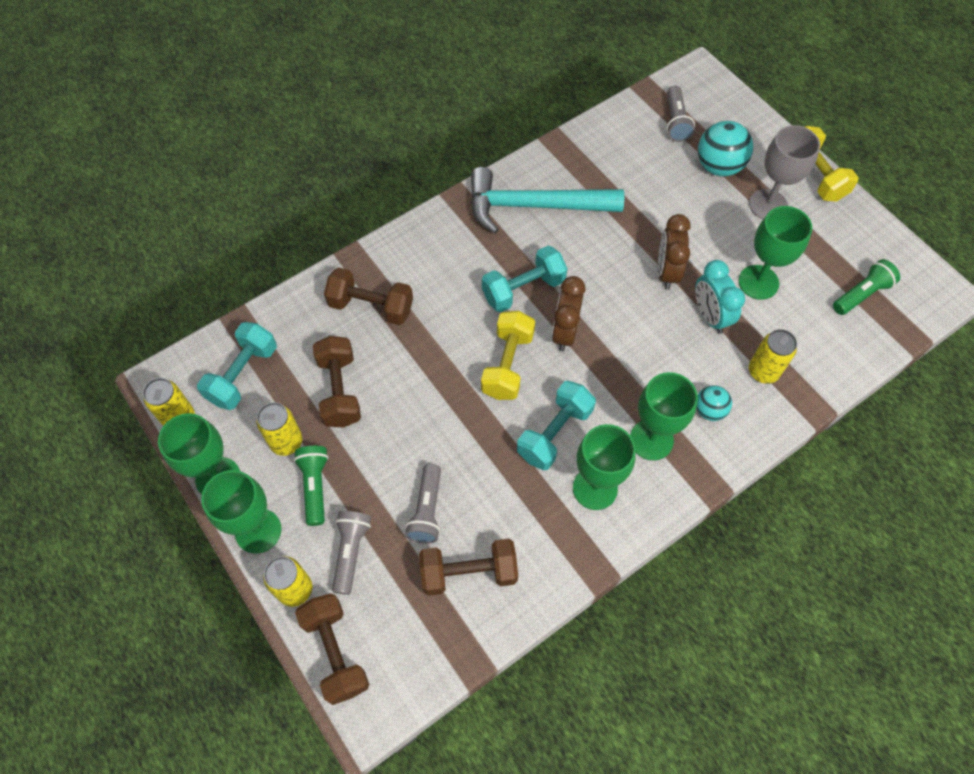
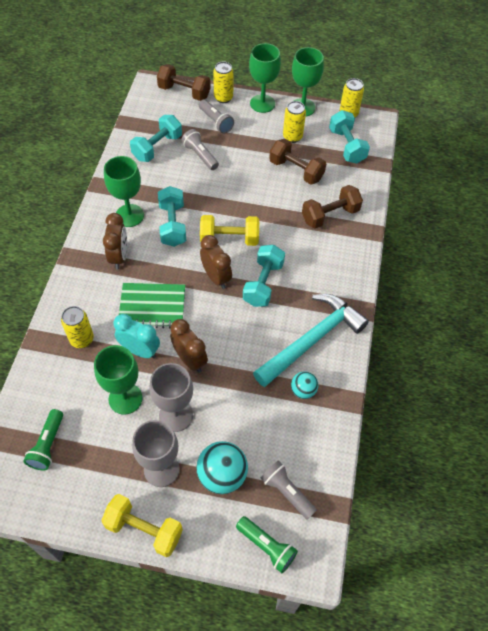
camera: 135 degrees right, 5 degrees down
(315, 486) = (259, 131): green flashlight -> green flashlight (267, 546)
(469, 572) = (157, 147): brown dumbbell -> turquoise dumbbell
(507, 364) = (229, 239): yellow dumbbell -> yellow dumbbell turned 60 degrees counterclockwise
(651, 440) = (119, 257): green goblet -> brown clock
(661, 351) = (152, 307): none -> green notebook
(709, 410) = (98, 294): turquoise ball -> turquoise ball (303, 390)
(721, 235) = (176, 415): none -> grey goblet

